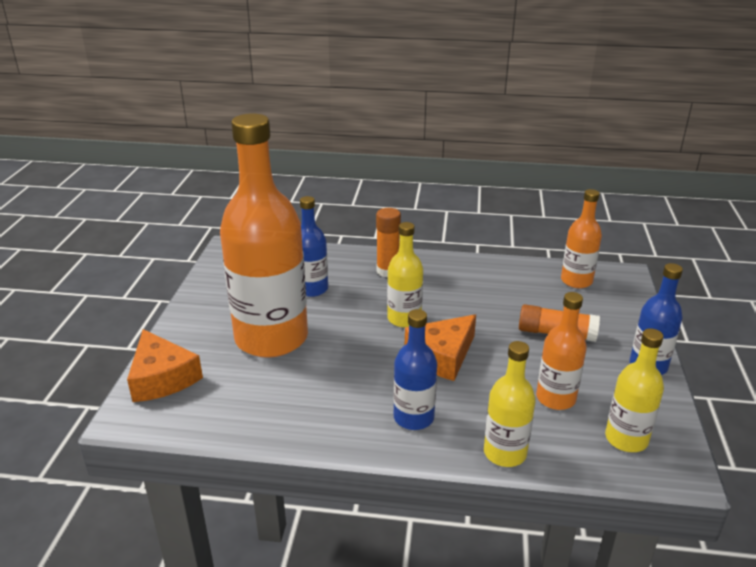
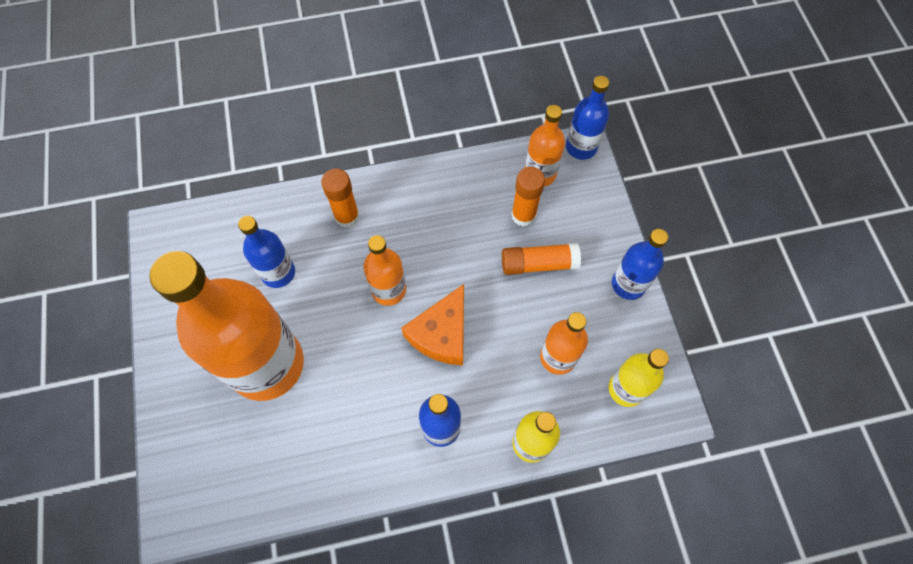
camera: 20 degrees left, 35 degrees up
(162, 378) = (182, 460): orange cheese -> none
(404, 319) = (388, 290): yellow bottle -> orange bottle
(551, 301) = (523, 215): none -> orange glue stick
(622, 273) = (581, 147): none -> blue bottle

